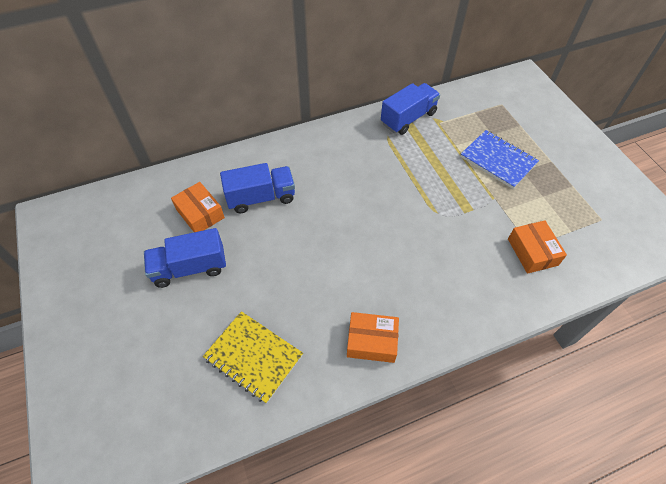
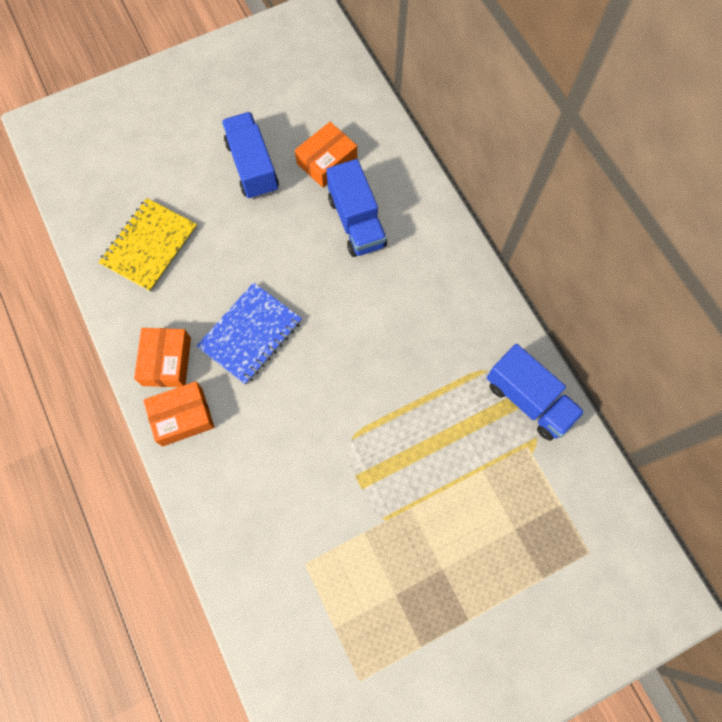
camera: 85 degrees right, 15 degrees up
(498, 160) = (459, 533): blue notebook -> blue notebook (250, 334)
(532, 252) = (295, 564): orange box -> orange box (182, 417)

